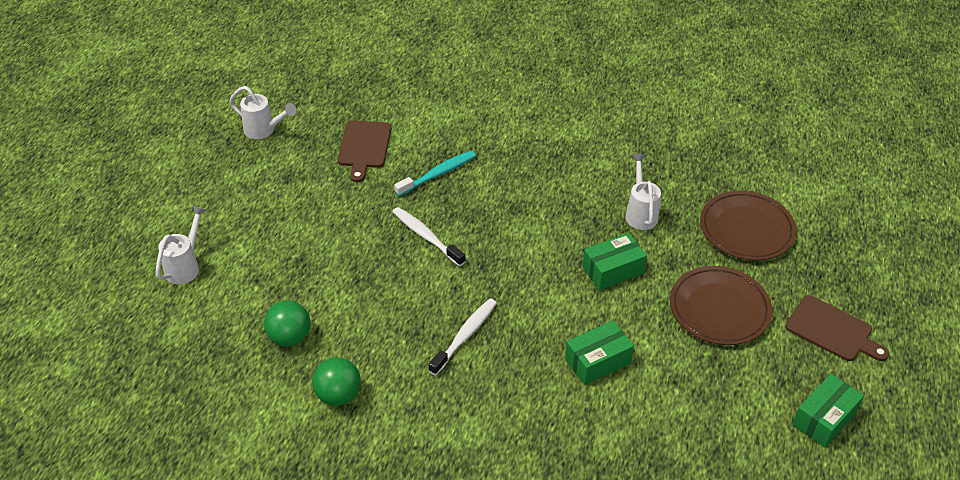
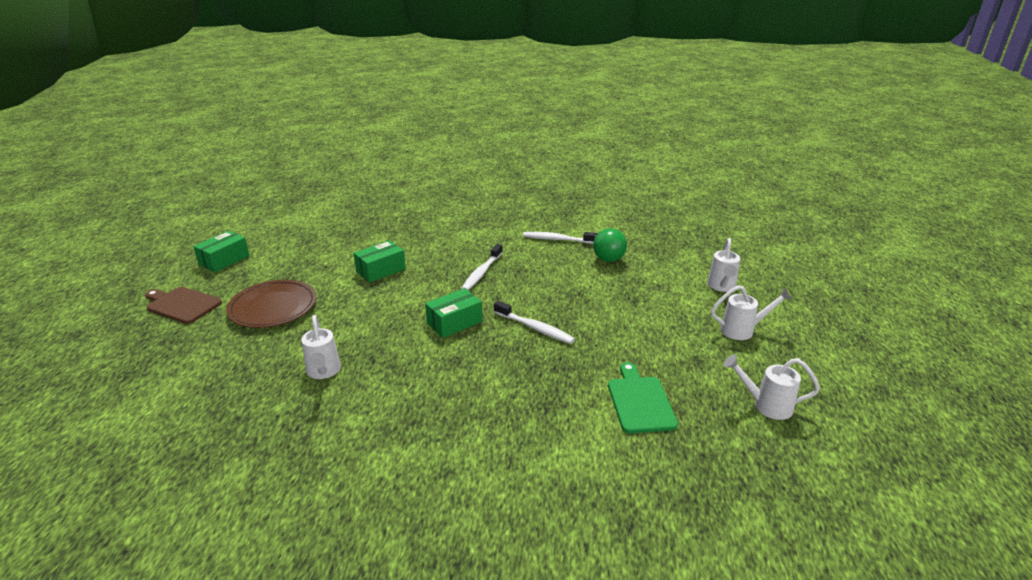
camera: 170 degrees right, 15 degrees down
(216, 204) = (743, 330): none -> white watering can
(338, 395) = (557, 239): green ball -> white toothbrush
(364, 147) = (640, 402): brown cutting board -> green cutting board
(438, 174) = (544, 383): turquoise toothbrush -> none
(613, 270) = (361, 323): green box -> green box (454, 322)
(746, 229) = (214, 370): brown plate -> none

